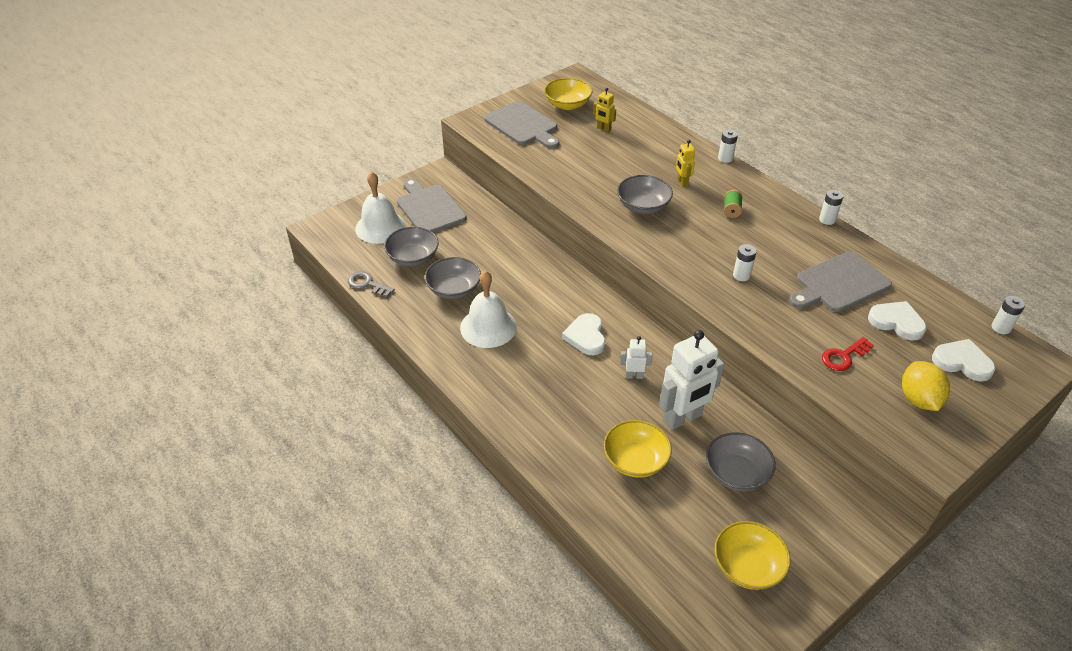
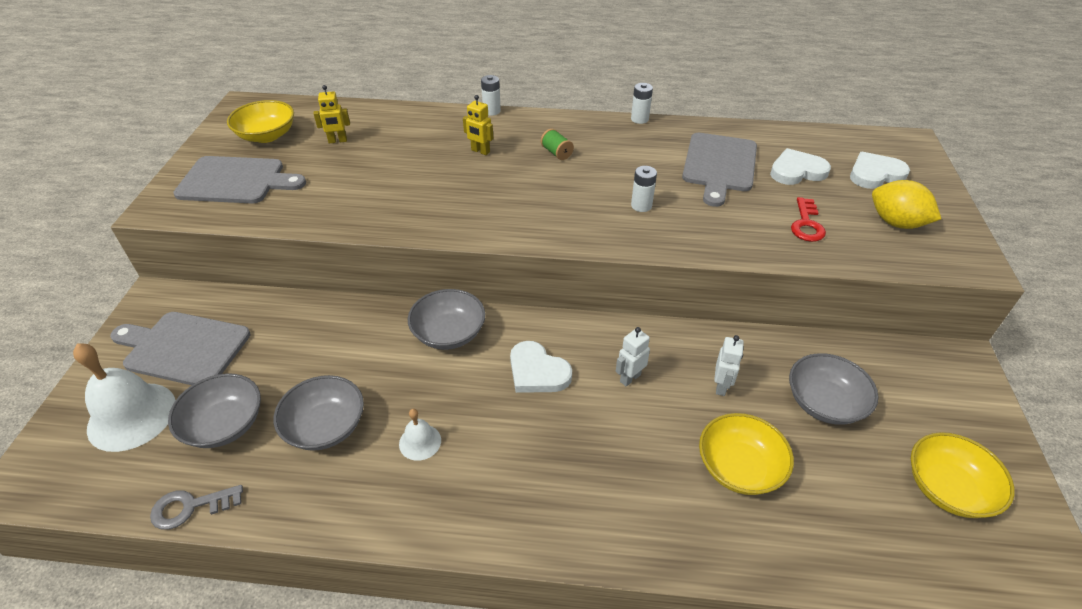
camera: 45 degrees left, 0 degrees up
(488, 327) = (420, 442): white bell -> white bell, size x0.49
(643, 206) = (472, 194): grey bowl -> grey bowl (449, 333)
(683, 418) = (721, 386): white robot -> white robot, size x0.48
(1001, 328) = (856, 133): white battery -> none

